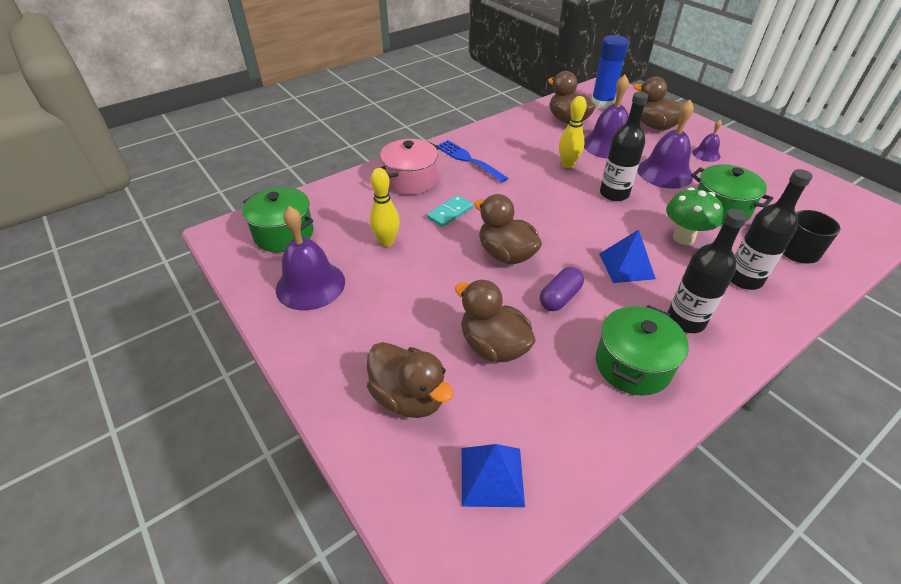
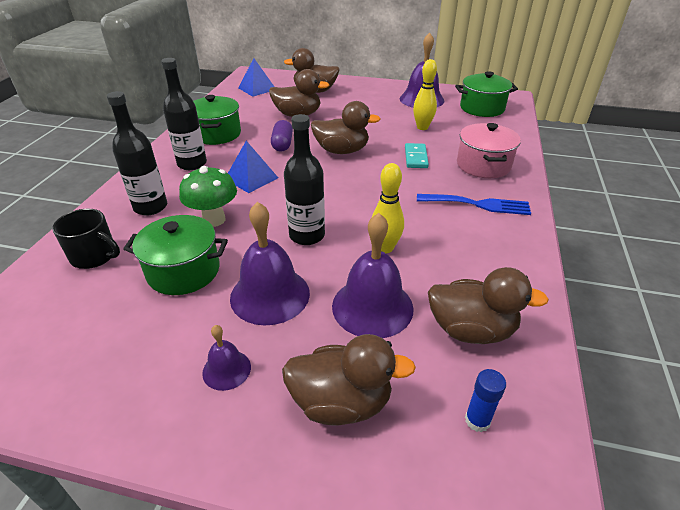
camera: 140 degrees right, 5 degrees down
(602, 103) = (477, 420): blue glue stick -> blue glue stick, size x0.50

